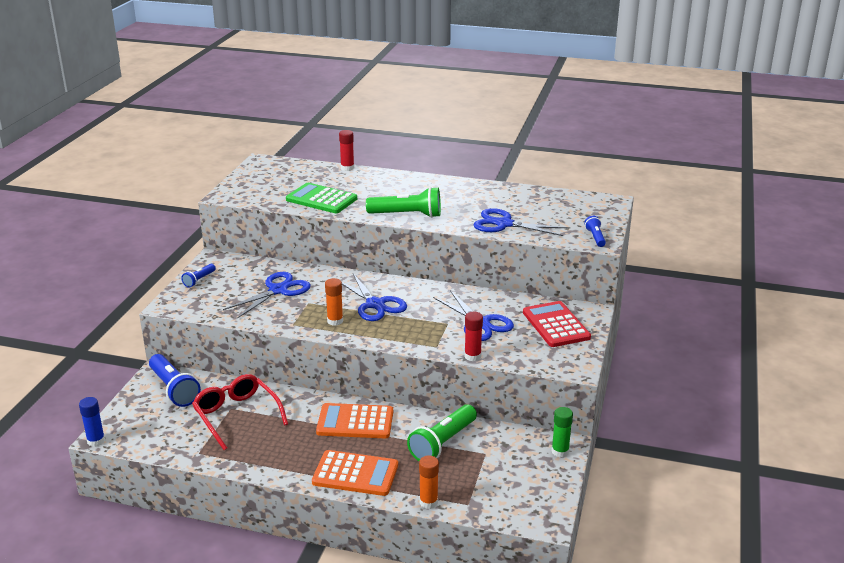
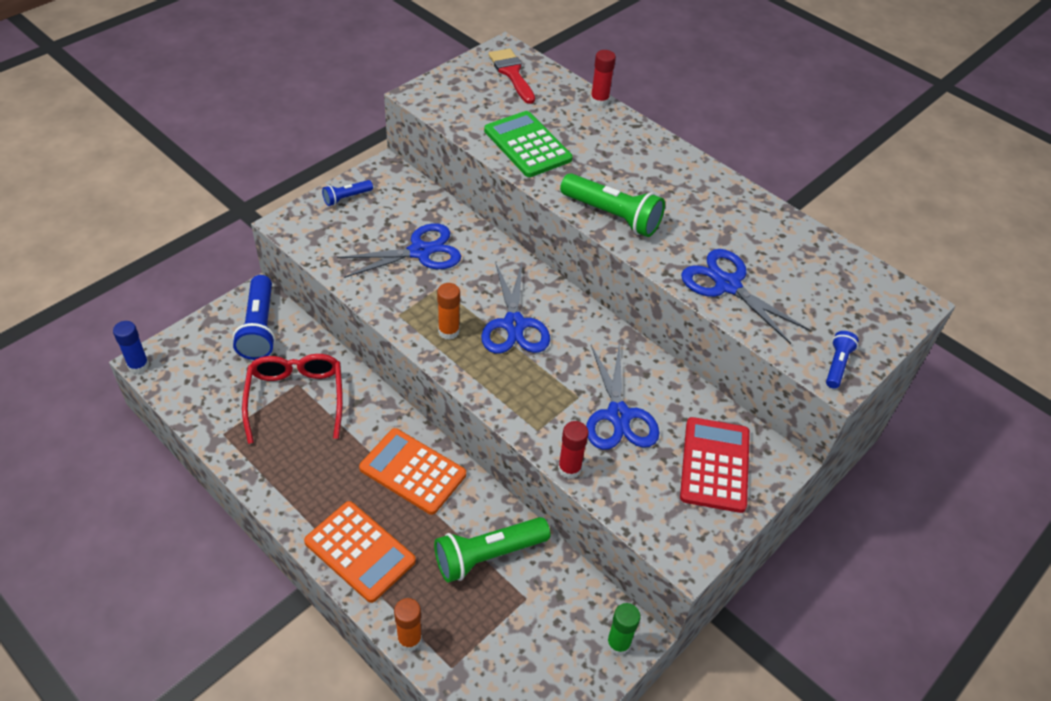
camera: 25 degrees right, 20 degrees up
(277, 170) = (511, 73): none -> red brush

